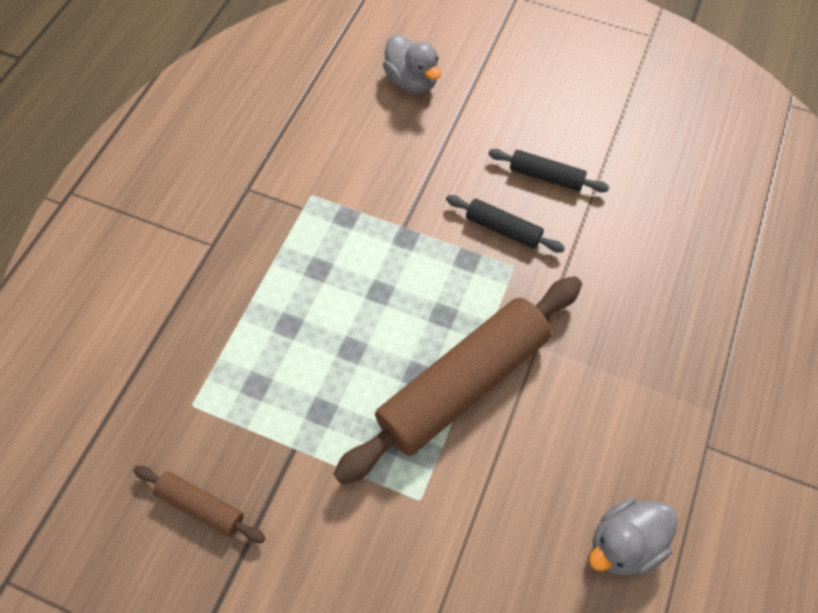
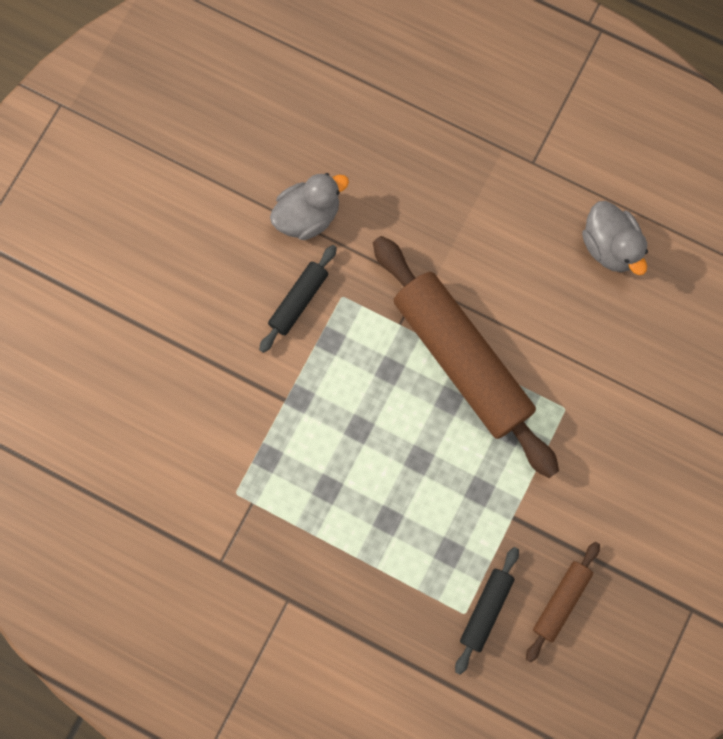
camera: 85 degrees left, 15 degrees up
(412, 81) = (92, 373): grey duck -> grey duck (308, 216)
(546, 176) = (239, 249): black rolling pin -> black rolling pin (485, 609)

